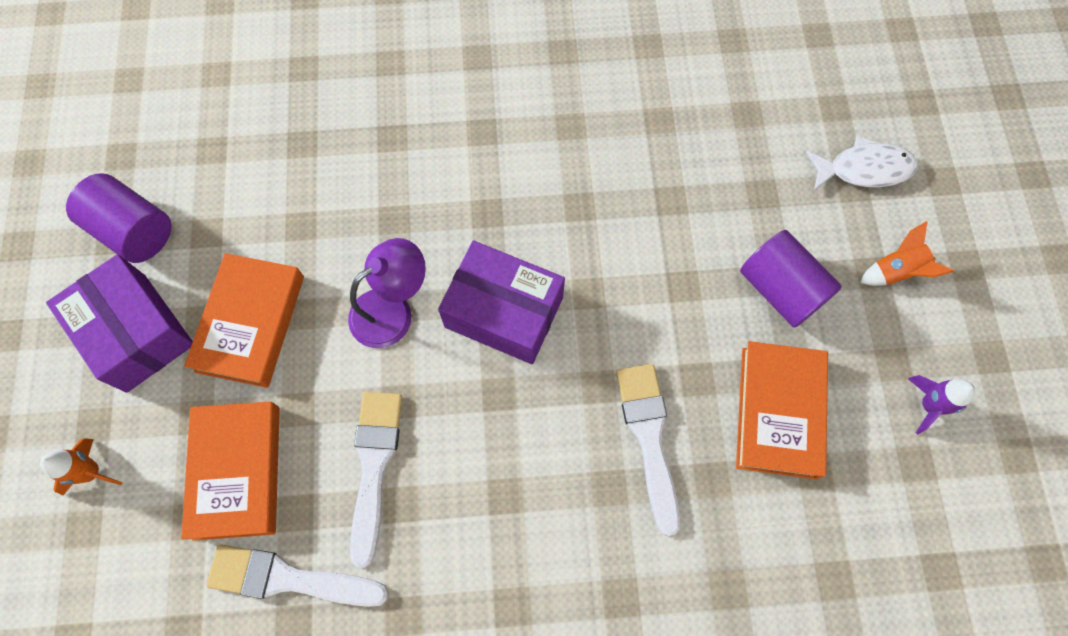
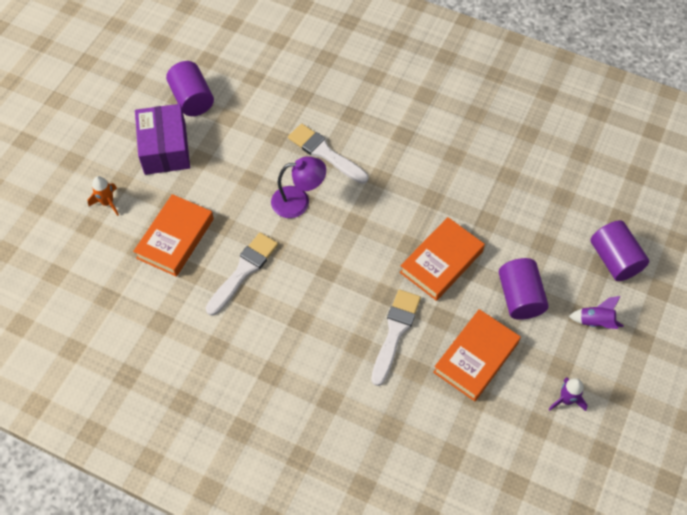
camera: 30 degrees right, 10 degrees down
(250, 323) = (223, 172): orange book -> orange book (441, 262)
(289, 578) = (171, 300): white brush -> white brush (325, 153)
(504, 312) = (356, 231): purple box -> none
(864, 169) = (614, 259): white fish -> purple cylinder
(895, 271) = (595, 322): orange rocket -> purple rocket

